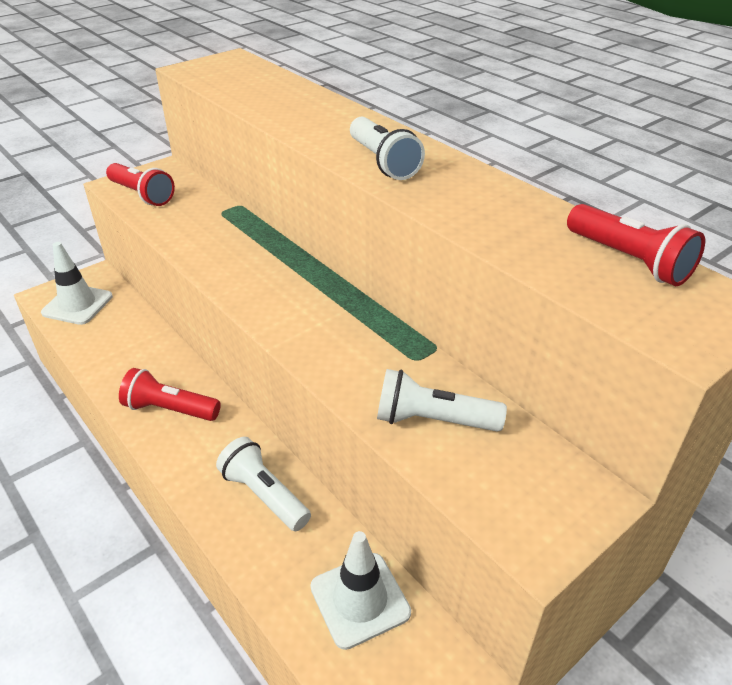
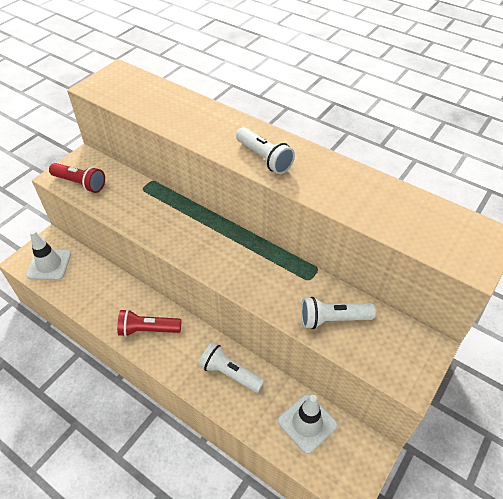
camera: 15 degrees left, 10 degrees up
(629, 260) = (430, 213): red flashlight -> none

